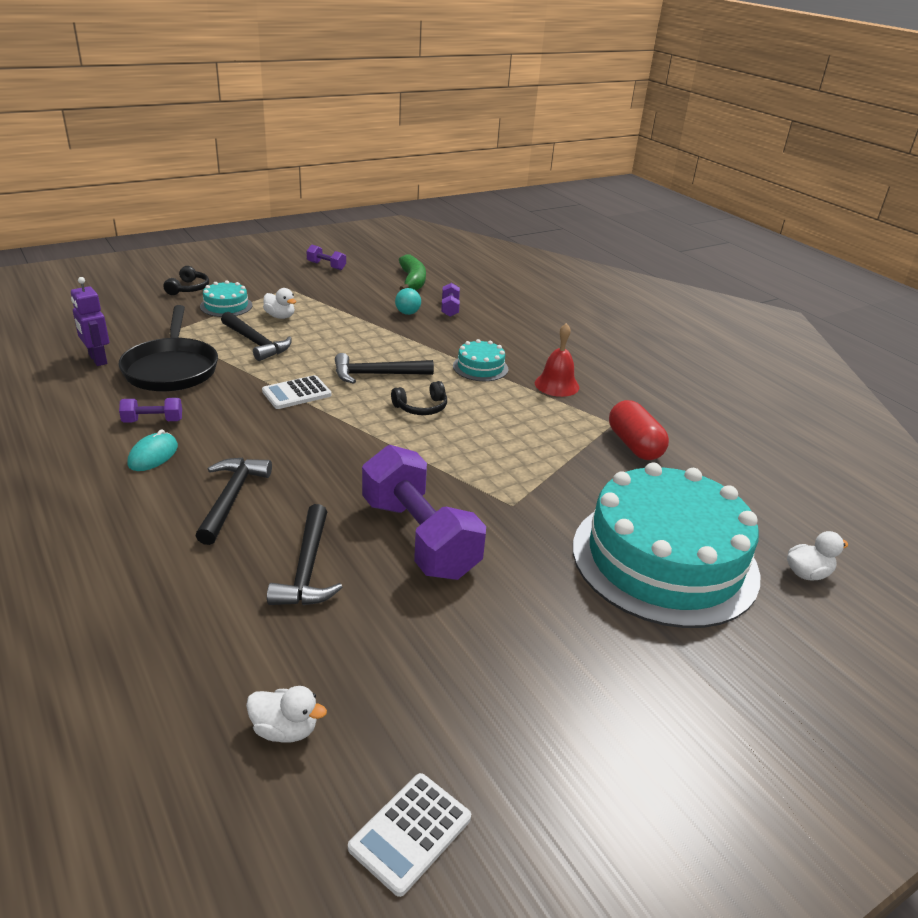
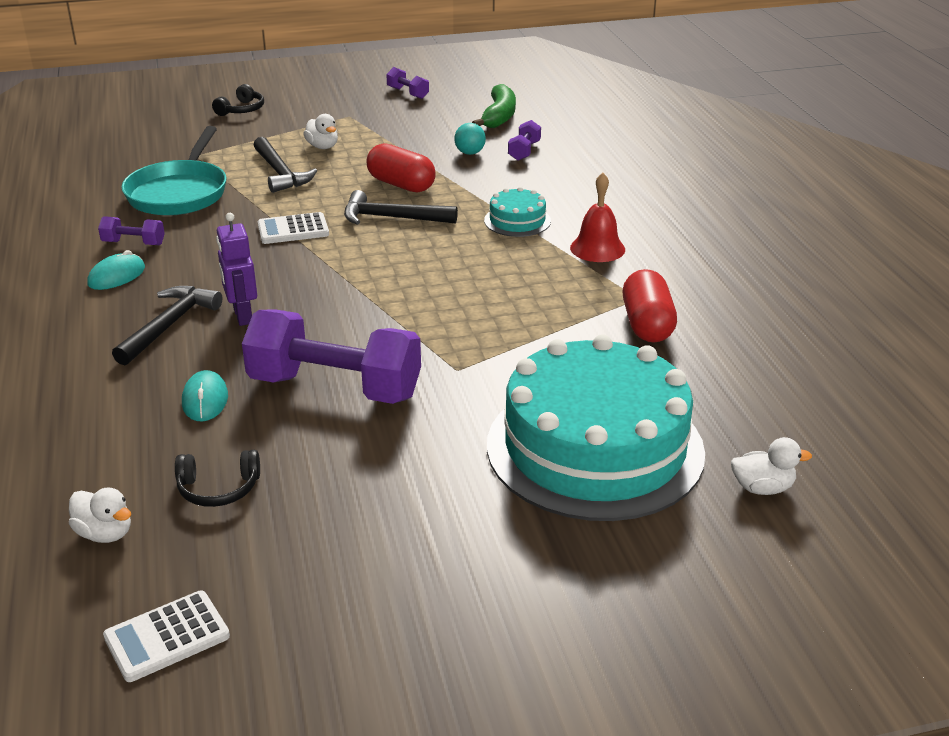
camera: 20 degrees right, 0 degrees up
(97, 360) = (112, 177): purple robot -> purple robot (242, 316)
(171, 368) = (179, 193): black pan -> turquoise pan
(226, 306) = (271, 131): turquoise cake -> none
(307, 568) = (205, 400): black hammer -> turquoise mouse
(367, 345) = (401, 185): none -> red capsule
(419, 537) = (335, 387): purple dumbbell -> purple dumbbell turned 60 degrees counterclockwise
(421, 407) = (420, 257): black headphones -> black headphones (218, 489)

